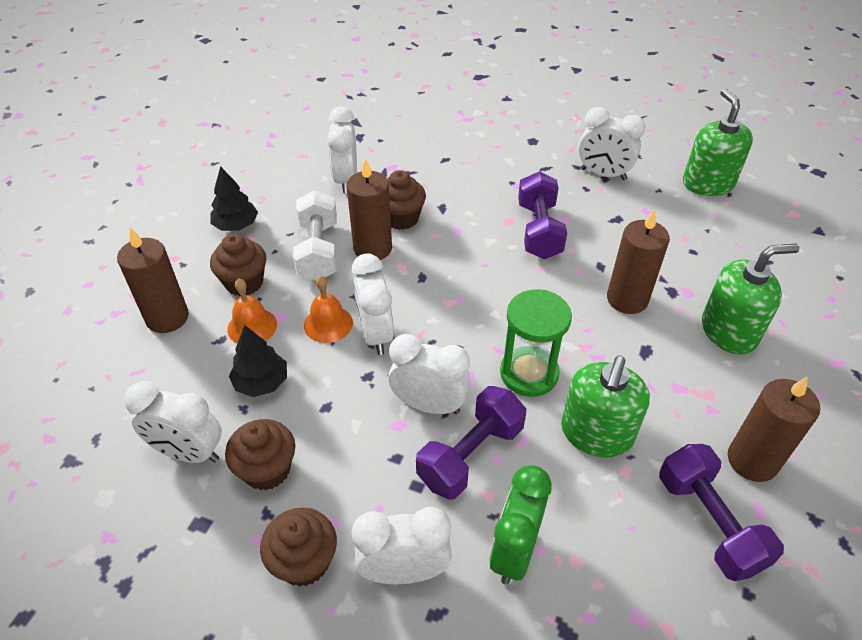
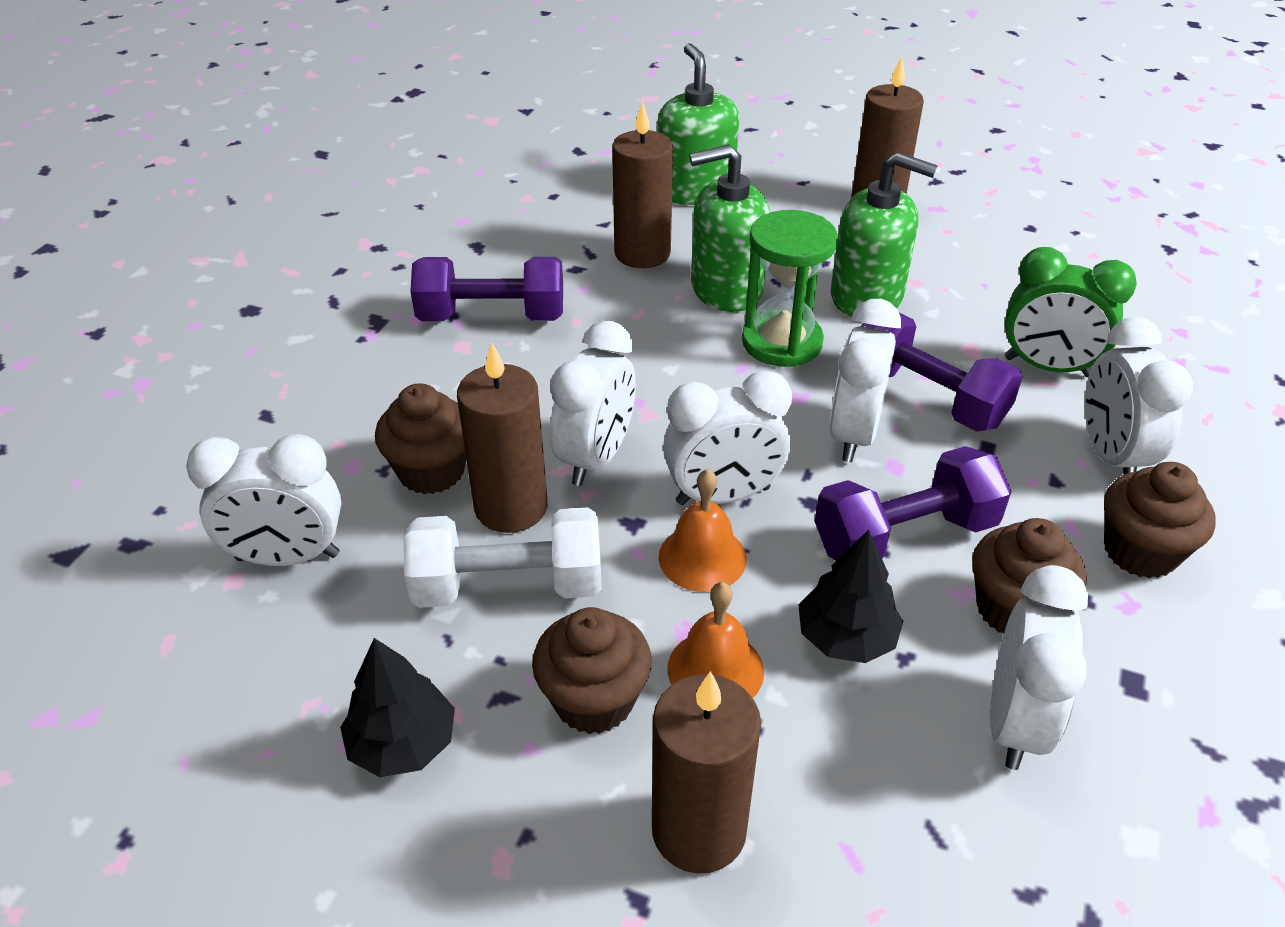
camera: 90 degrees left, 5 degrees down
(603, 174) = (368, 247): white clock -> white clock (596, 458)
(708, 183) = (416, 167): green soap dispenser -> green soap dispenser (726, 289)
(709, 523) = (961, 238): purple dumbbell -> purple dumbbell (904, 536)

